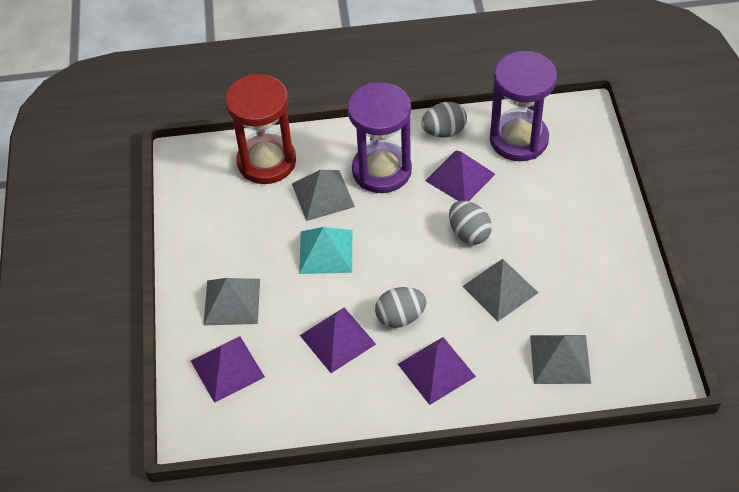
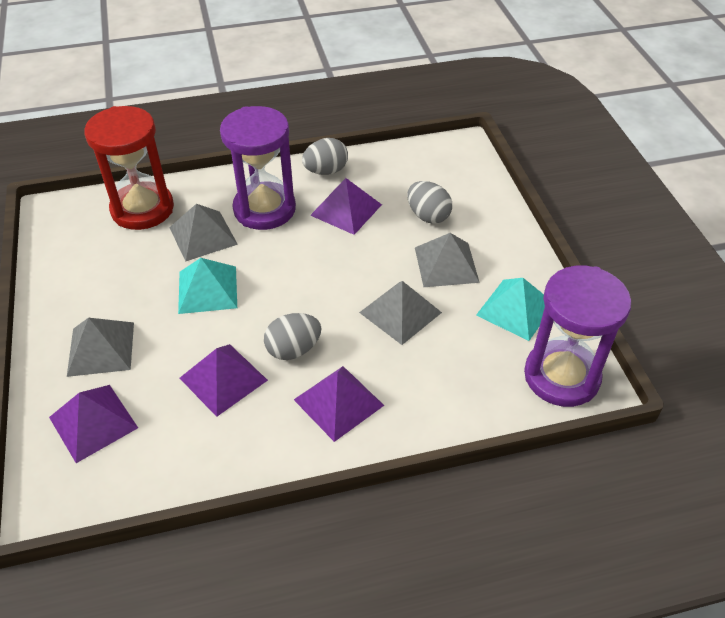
camera: 10 degrees left, 5 degrees down
(469, 233) = (361, 260): grey egg -> grey egg (428, 216)
(518, 139) = (402, 173): purple hourglass -> purple hourglass (561, 376)
(560, 359) = (475, 378): grey pyramid -> grey pyramid (446, 264)
(608, 295) = (515, 309): none -> turquoise pyramid

